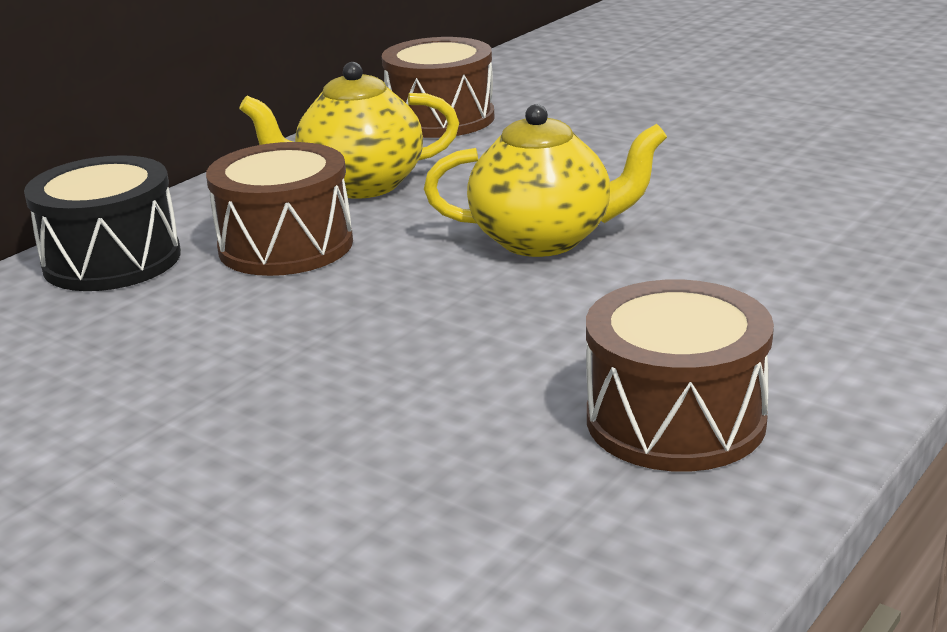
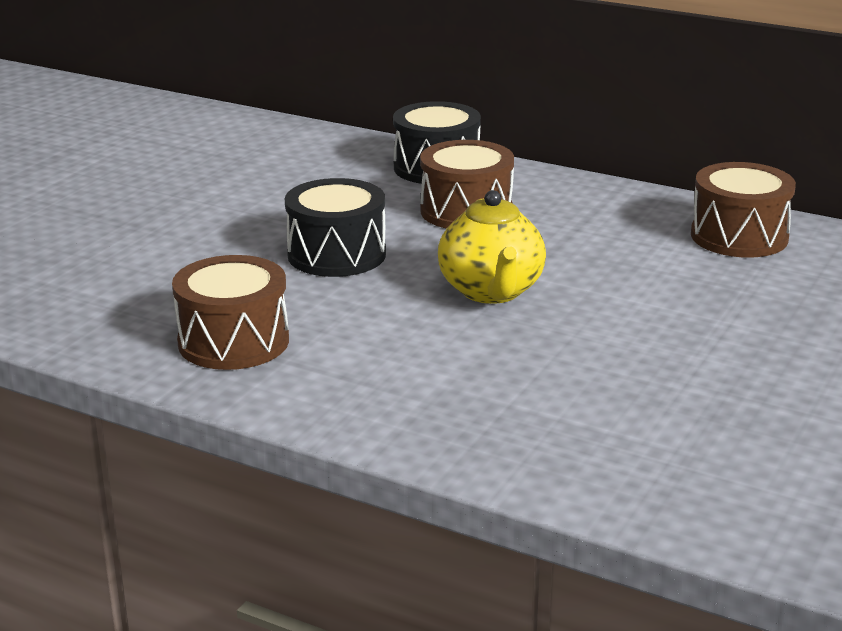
camera: 80 degrees right, 0 degrees up
(359, 185) = (578, 221): yellow teapot -> none
(390, 338) = (336, 254): none -> black drum

